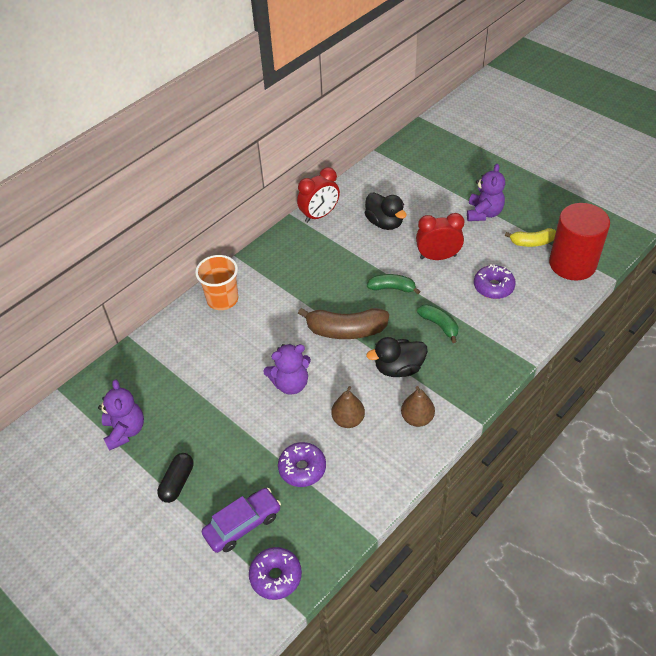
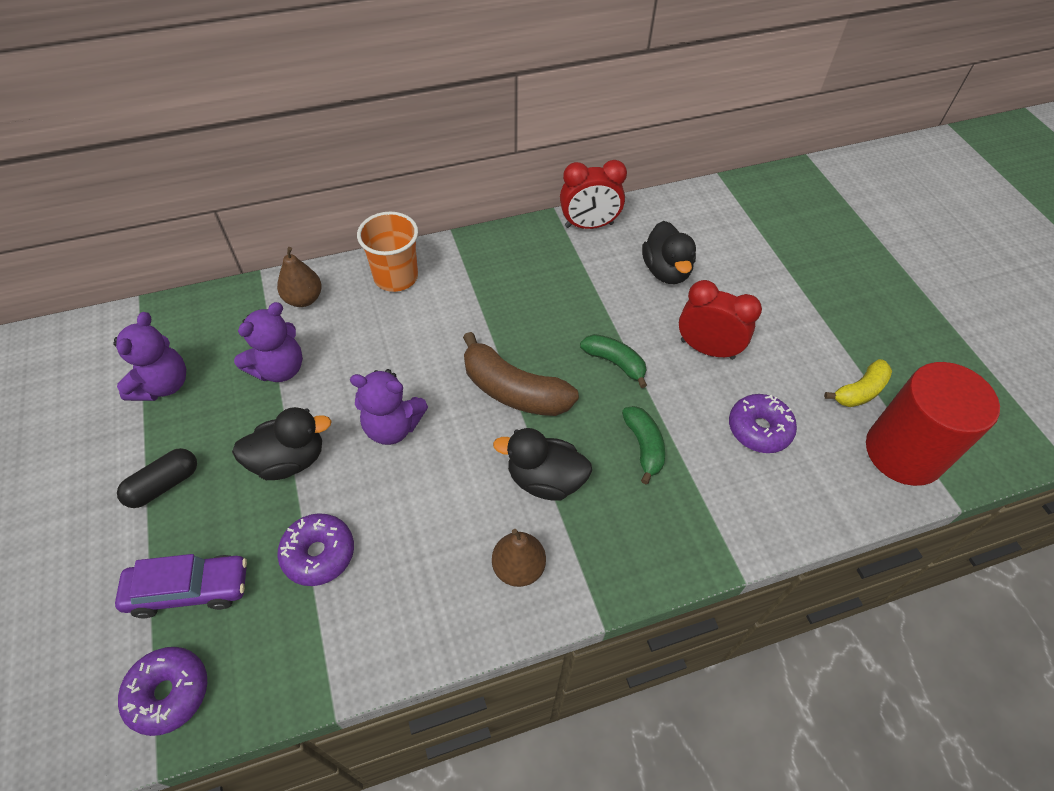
camera: 25 degrees right, 5 degrees up
(243, 431) = (289, 460): none -> black duck
(348, 420) = (426, 517): brown pear -> brown pear (304, 299)
(484, 213) = (813, 318): purple teddy bear -> purple teddy bear (279, 369)
(532, 242) = (859, 391): yellow banana -> yellow banana turned 60 degrees counterclockwise

